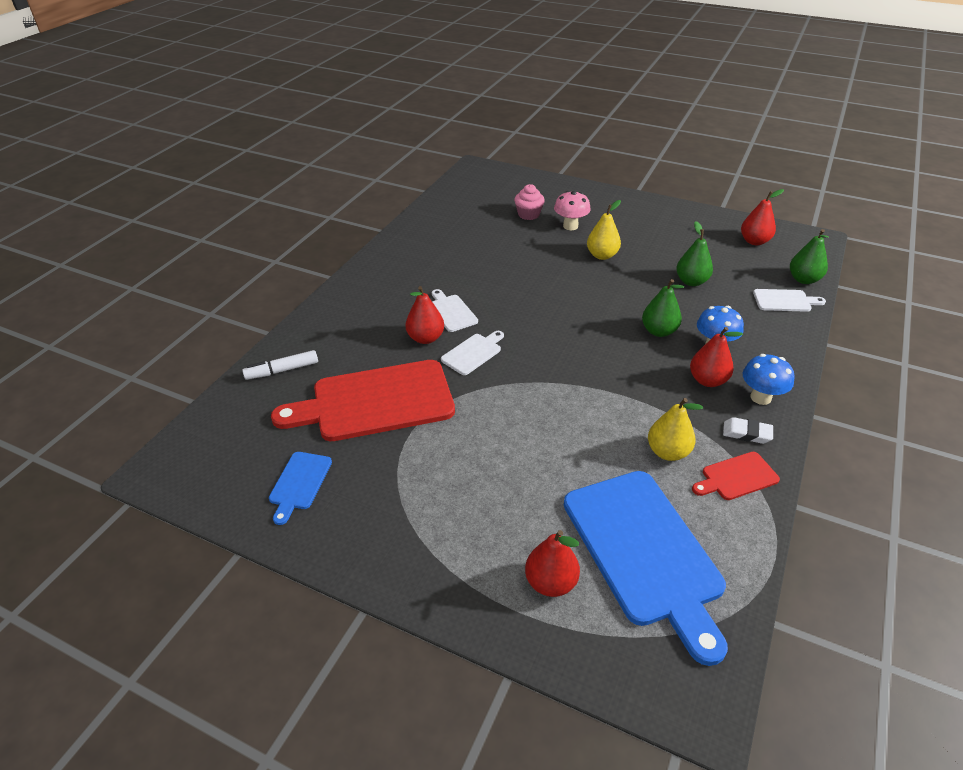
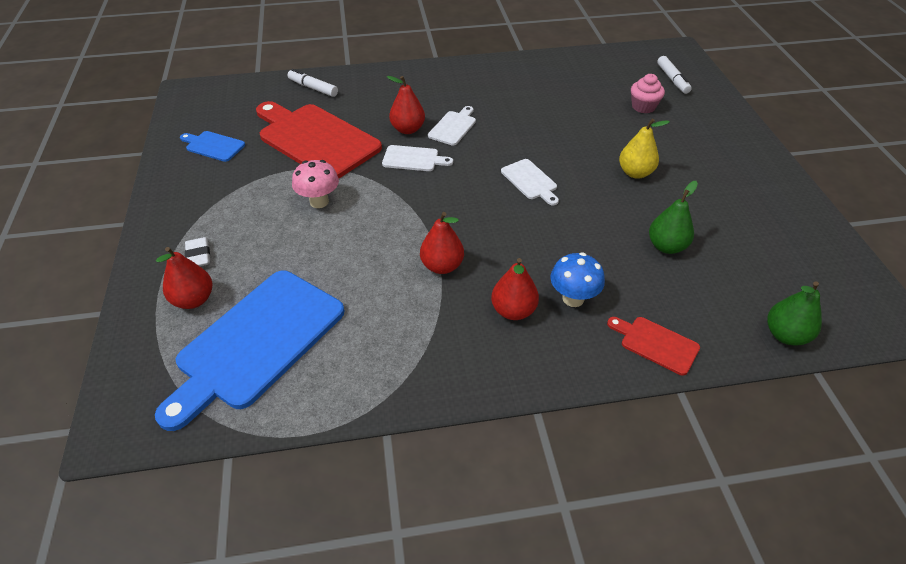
camera: 55 degrees right, 5 degrees up
(299, 483) = (213, 146): blue cutting board -> blue cutting board turned 45 degrees clockwise
(510, 187) = (672, 79): none -> white marker
(570, 226) = (658, 136): pink mushroom -> pink mushroom (319, 202)
(659, 331) = (556, 252): green pear -> none
(668, 452) = (387, 316): yellow pear -> none
(736, 477) = (390, 375): red cutting board -> red cutting board (656, 344)
(746, 433) = (458, 364): white eraser -> white eraser (198, 255)
(754, 241) = (811, 270): red pear -> red pear (442, 266)
(760, 397) = (524, 359): blue mushroom -> none
(785, 301) = (720, 330): white cutting board -> white cutting board (530, 181)

